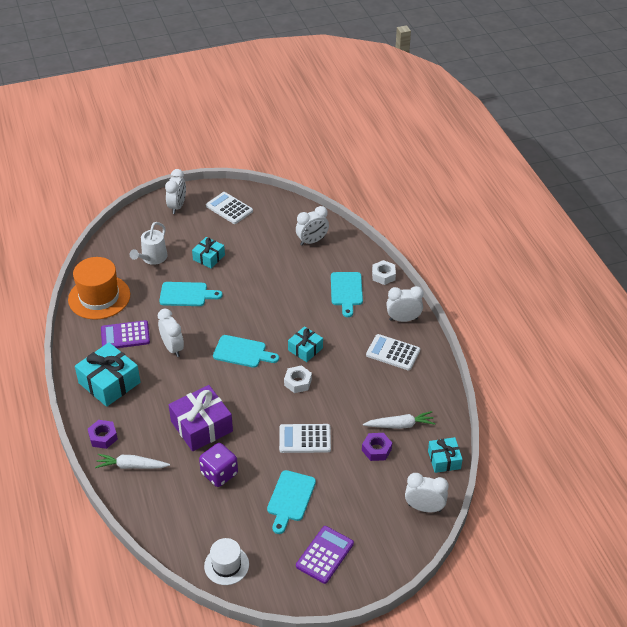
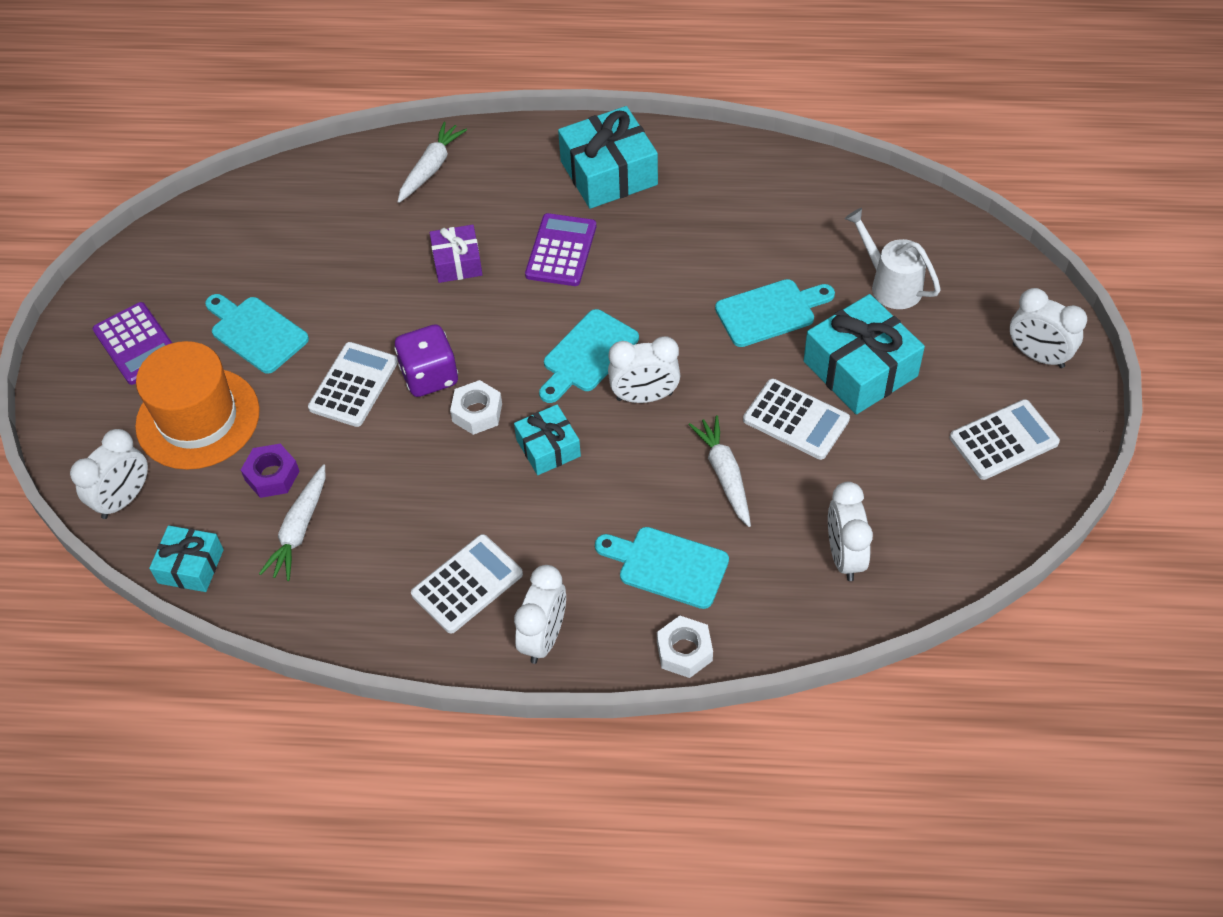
camera: 115 degrees right, 10 degrees up
(99, 297) = (815, 194): orange hat -> orange hat (198, 418)
(103, 437) = (503, 147): purple nut -> none
(125, 335) = (704, 210): purple calculator -> purple calculator (561, 251)
(172, 348) = (645, 264): white clock -> white clock (644, 396)
(186, 294) = (770, 312): turquoise cutting board -> turquoise cutting board turned 135 degrees counterclockwise
(201, 426) = (457, 262): purple gift -> purple gift, size x0.58
(209, 257) = (860, 369): turquoise gift -> turquoise gift, size x1.72
(219, 474) = (355, 261): purple dice -> purple dice (429, 376)
(226, 565) = (199, 232): white hat -> none
(248, 271) = (796, 420): none -> white calculator
(290, 286) = (724, 475): none -> white carrot

